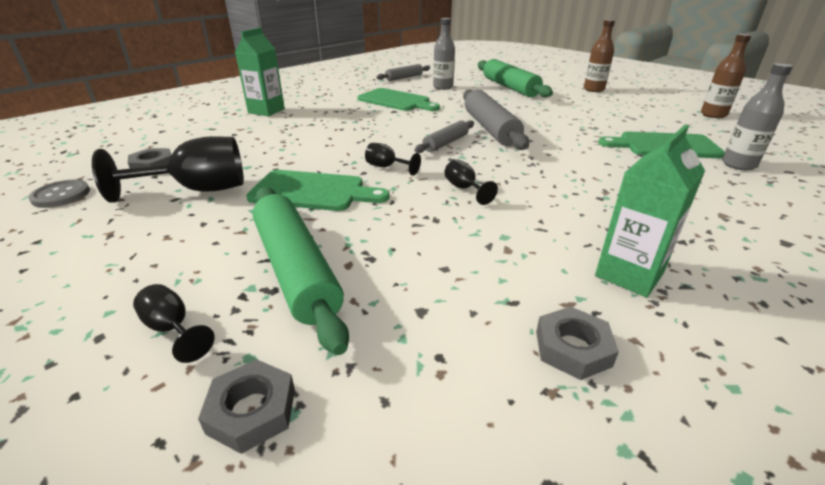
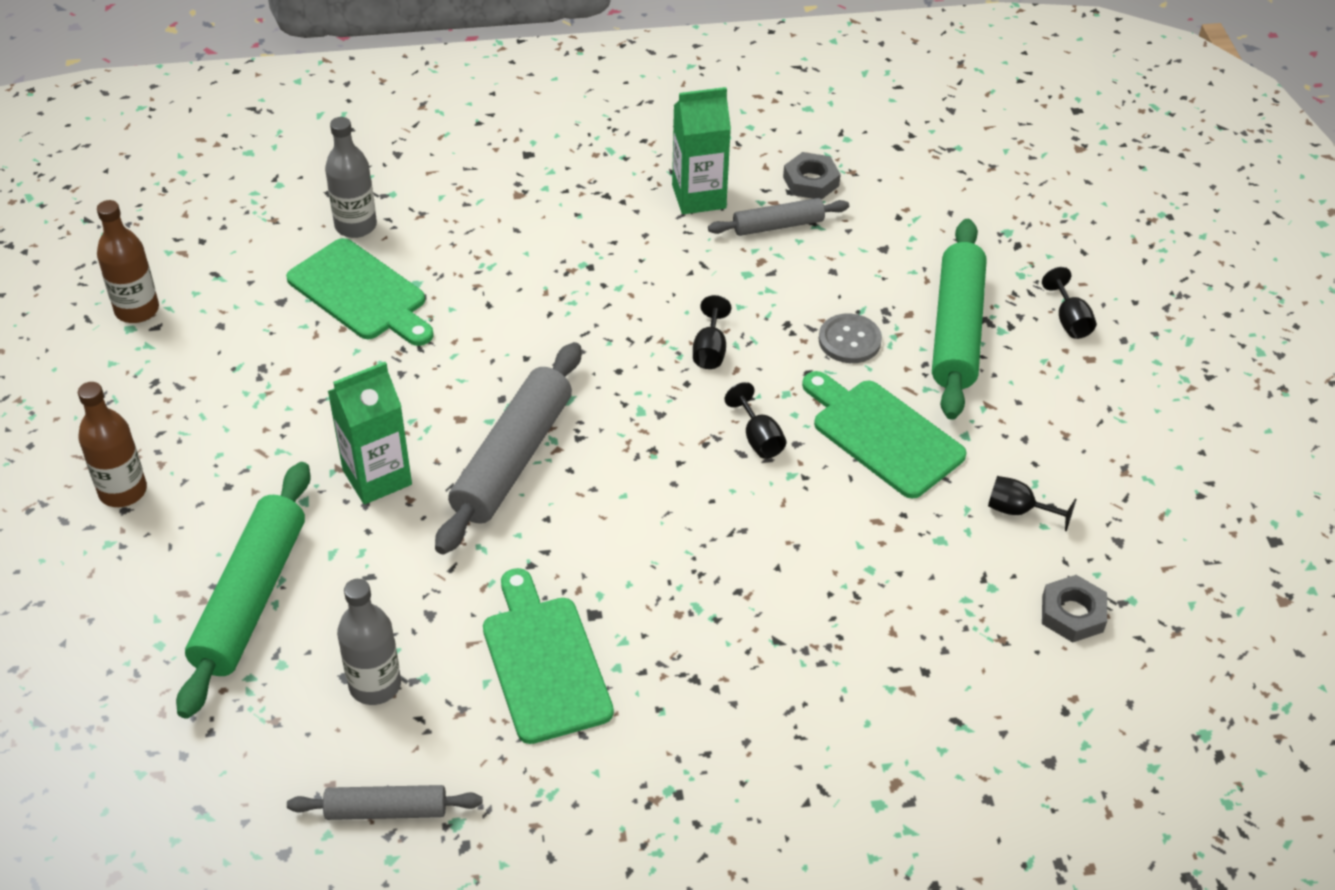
camera: 145 degrees left, 15 degrees up
(61, 195) = (1193, 589): grey button -> grey button (849, 340)
(198, 190) = (1018, 510): black goblet -> black goblet, size x0.48
(252, 411) = (1028, 243): grey nut -> none
(266, 111) = (827, 758): green carton -> green carton (377, 477)
(446, 143) = (624, 454): grey rolling pin -> grey rolling pin (778, 225)

